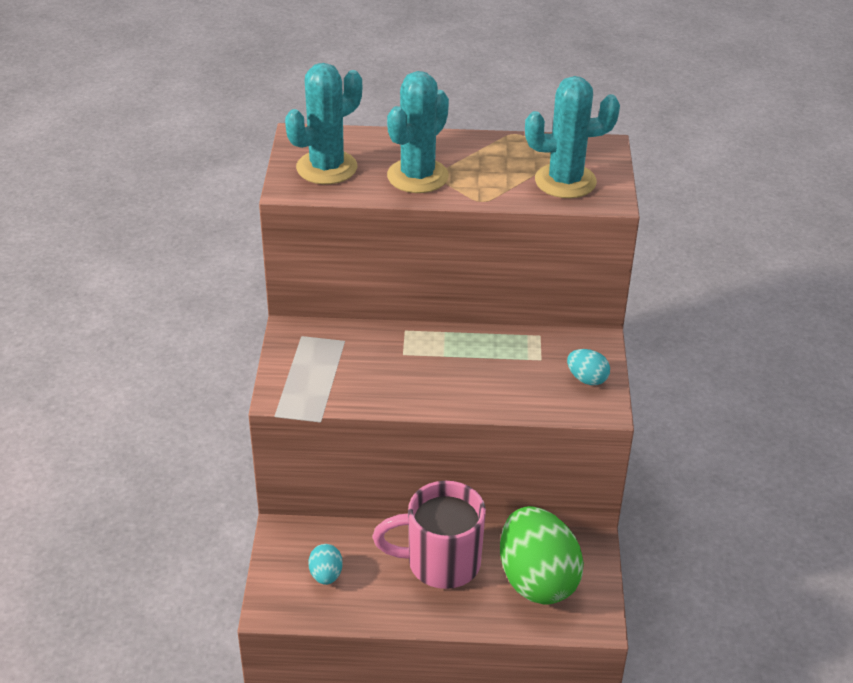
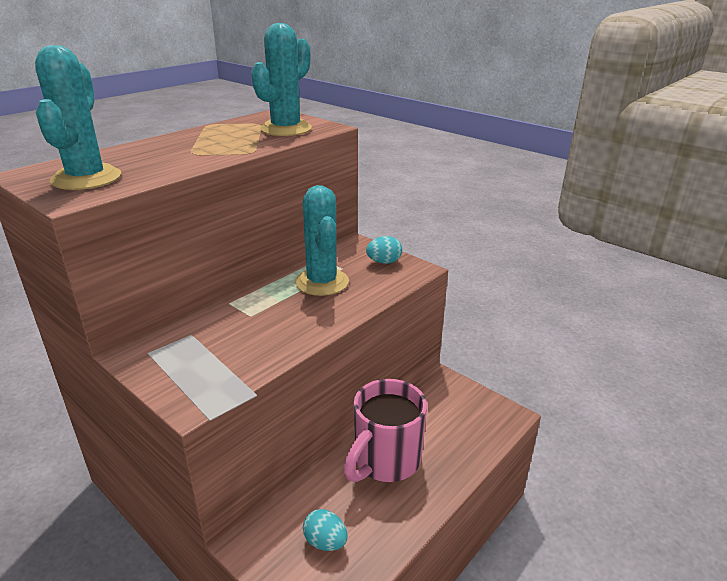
camera: 50 degrees left, 10 degrees down
(417, 176) = (178, 158): turquoise cactus -> turquoise cactus (322, 282)
(537, 580) = (448, 421): green egg -> none

